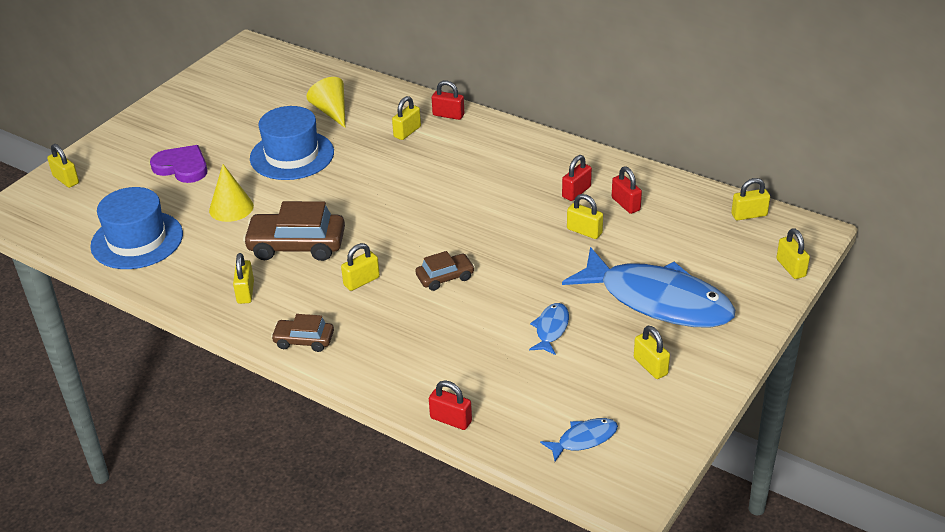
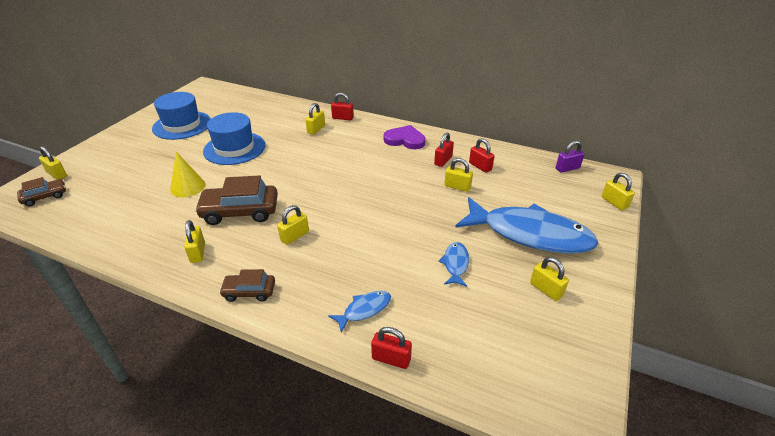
camera: 10 degrees left, 0 degrees up
(137, 240) = (108, 216): blue hat -> blue hat (182, 125)
(182, 167) = (151, 160): purple heart -> purple heart (405, 140)
(331, 111) = (261, 119): yellow cone -> none
(445, 277) = (361, 228): brown car -> brown car (45, 197)
(584, 439) = (516, 367): blue fish -> blue fish (364, 310)
(749, 215) = (567, 168): yellow padlock -> purple padlock

